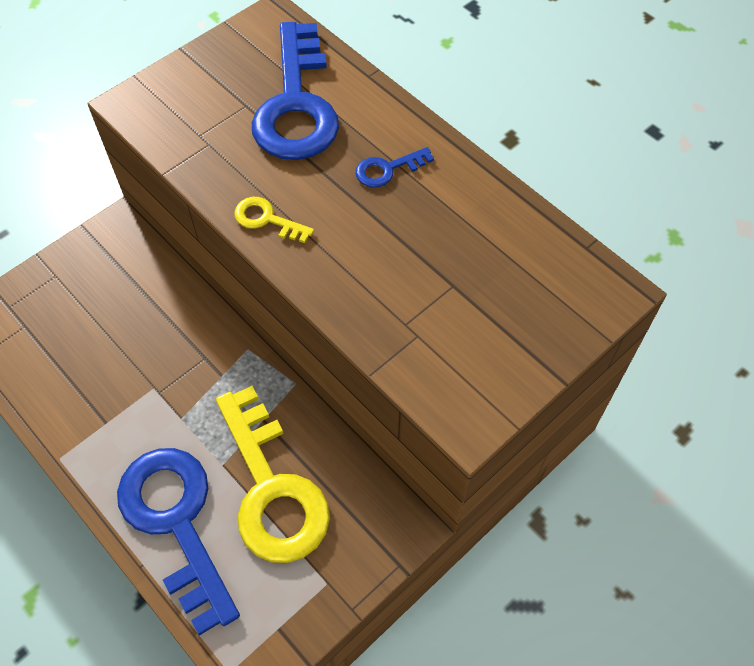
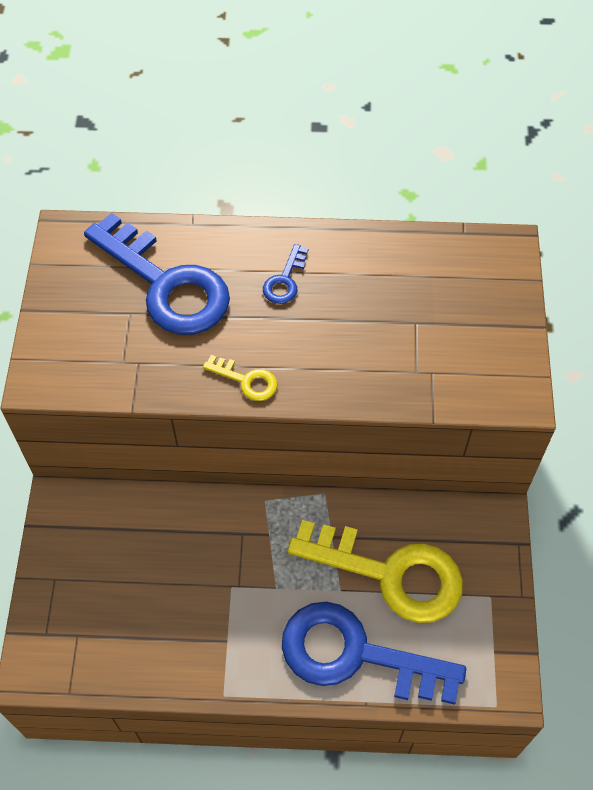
camera: 45 degrees left, 0 degrees up
(267, 219) = (246, 380): yellow key -> yellow key turned 135 degrees counterclockwise

